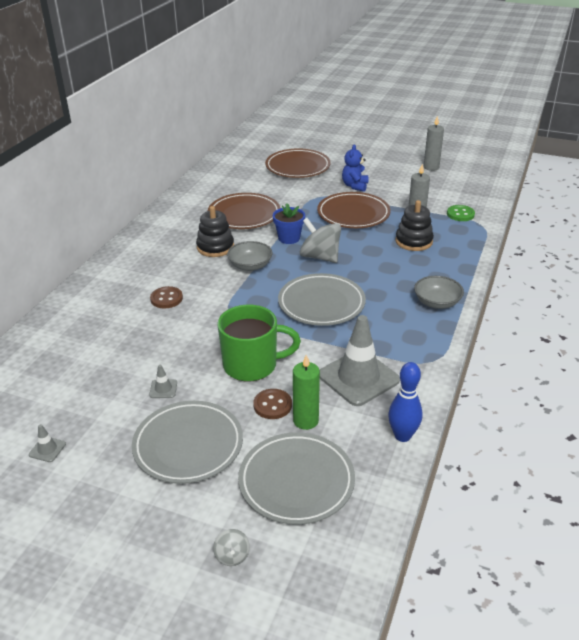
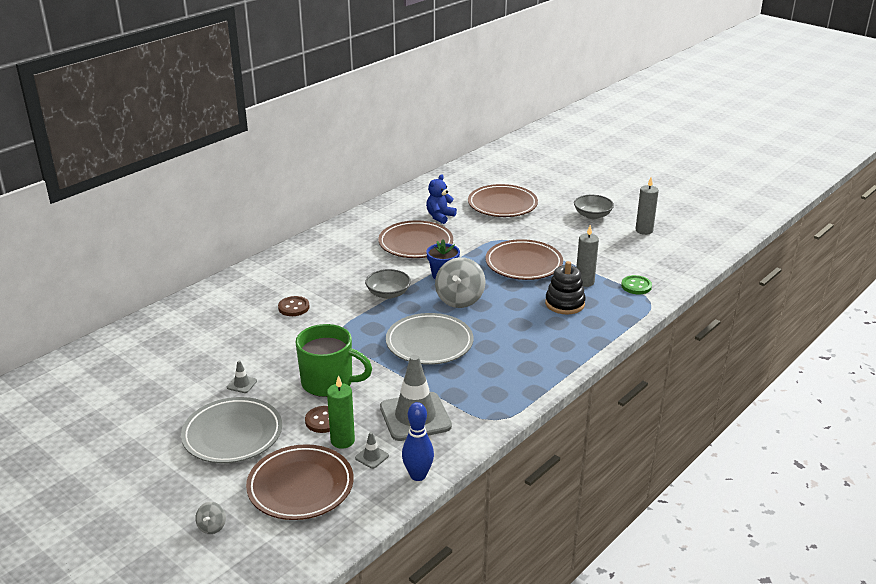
camera: 20 degrees right, 5 degrees down
(47, 449) = (123, 408): grey traffic cone -> grey traffic cone (372, 457)
(215, 247) = (368, 269): black stacking toy -> none
(296, 481) = (300, 486): grey plate -> brown plate
(320, 257) = (460, 299): grey spinning top -> grey spinning top turned 135 degrees counterclockwise
(355, 186) = (547, 235): blue teddy bear -> blue teddy bear (440, 217)
(437, 302) = (542, 367): grey bowl -> grey bowl (592, 215)

